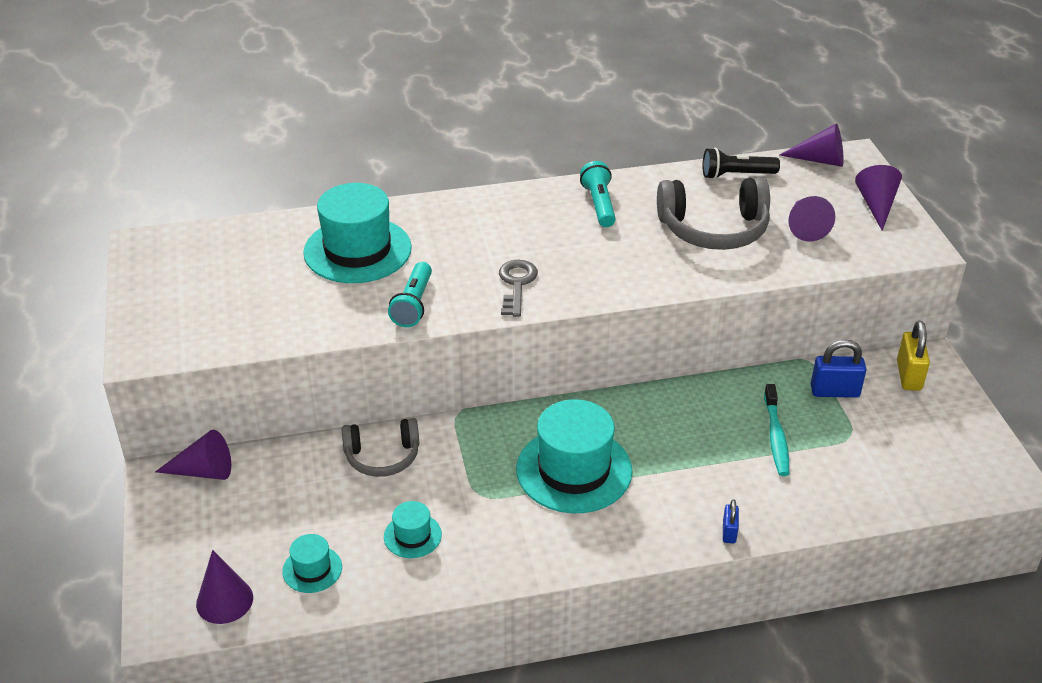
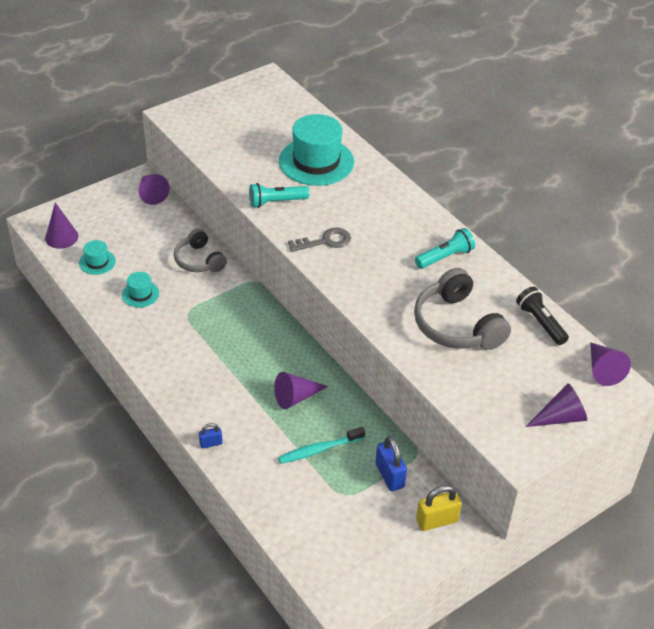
camera: 65 degrees right, 5 degrees up
(574, 470) = (231, 350): turquoise hat -> none
(805, 227) = (497, 377): purple cone -> purple cone (295, 397)

